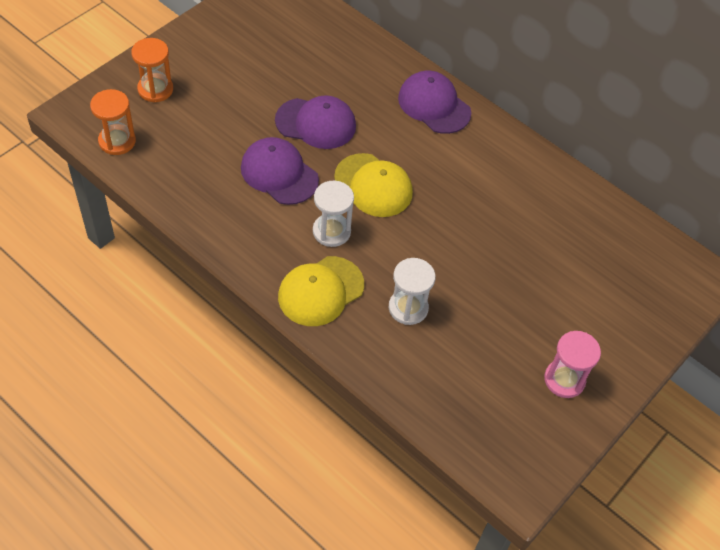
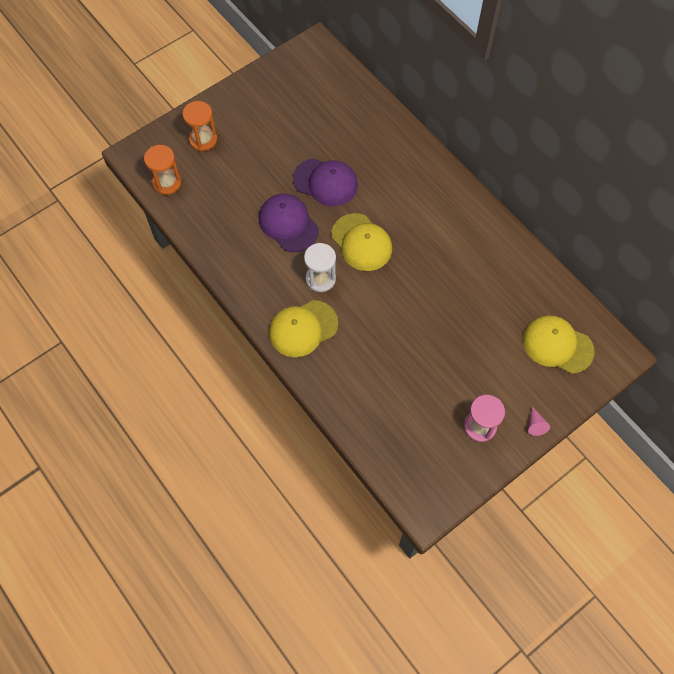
camera: 15 degrees right, 10 degrees up
(408, 308) = (368, 351): white hourglass -> none
(434, 105) = (425, 175): purple cap -> none
(630, 369) = (535, 424): none -> pink cone
(633, 275) = (557, 345): none -> yellow cap

